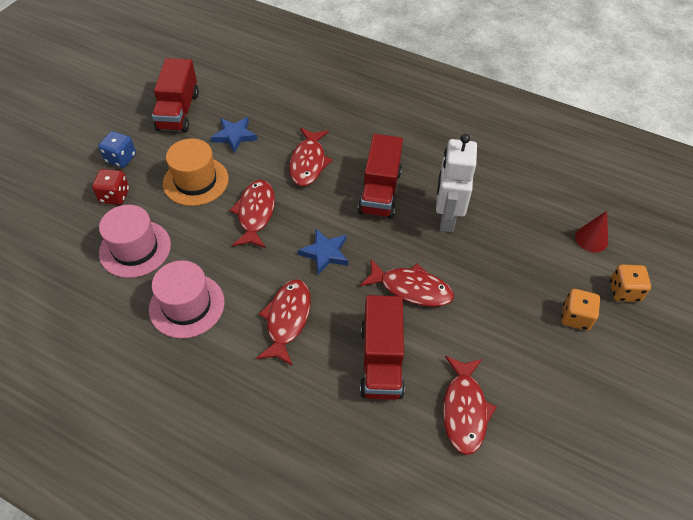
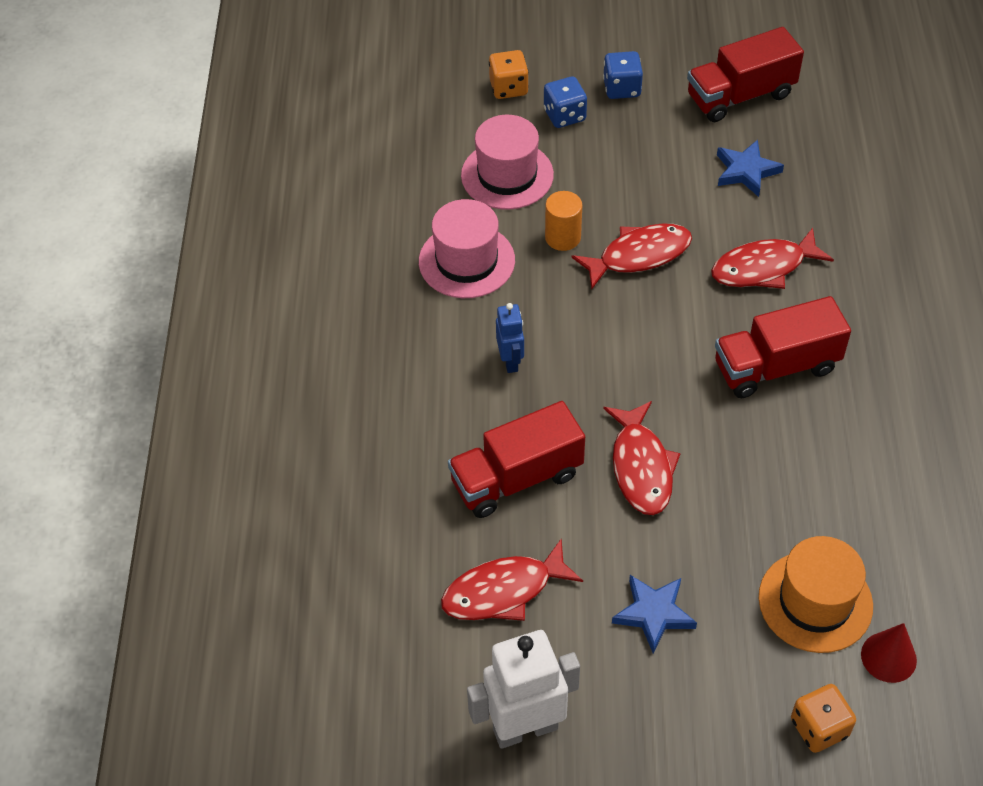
camera: 65 degrees right, 0 degrees up
(114, 196) = (564, 115): red dice -> blue dice
(195, 181) = (643, 174): orange hat -> orange hat (815, 601)
(211, 244) = (563, 237): none -> orange cylinder
(287, 319) = (510, 361): red fish -> blue robot
(325, 253) = (630, 353): blue star -> blue star (653, 613)
(446, 218) = (788, 461): white robot -> white robot (525, 728)
(575, 317) = (728, 676): orange dice -> orange dice (508, 88)

